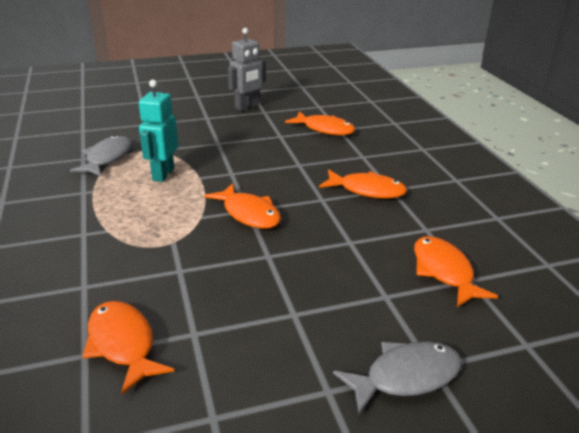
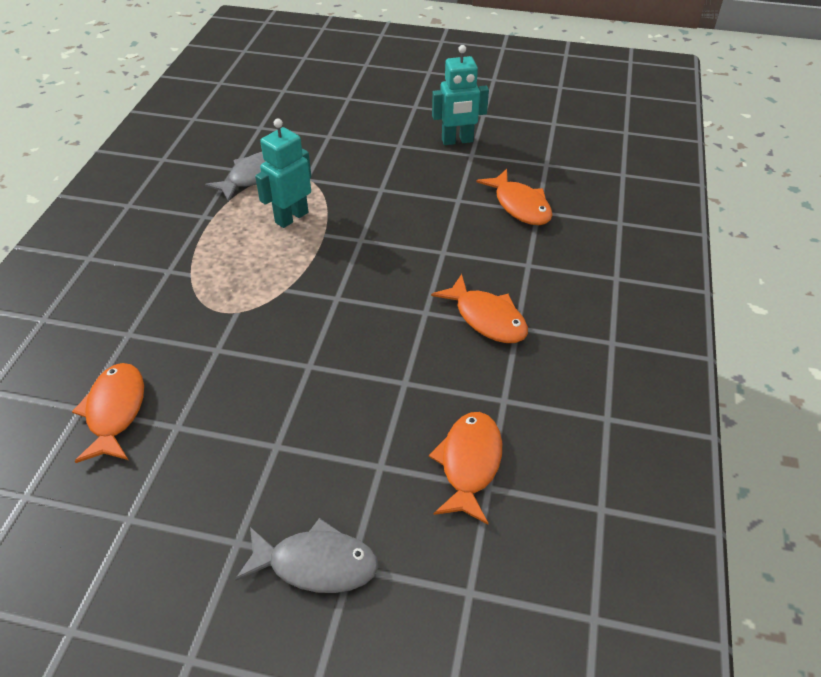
camera: 30 degrees right, 15 degrees up
(247, 107) = (457, 141): grey robot -> turquoise robot
(249, 214) = (333, 303): orange fish -> none

